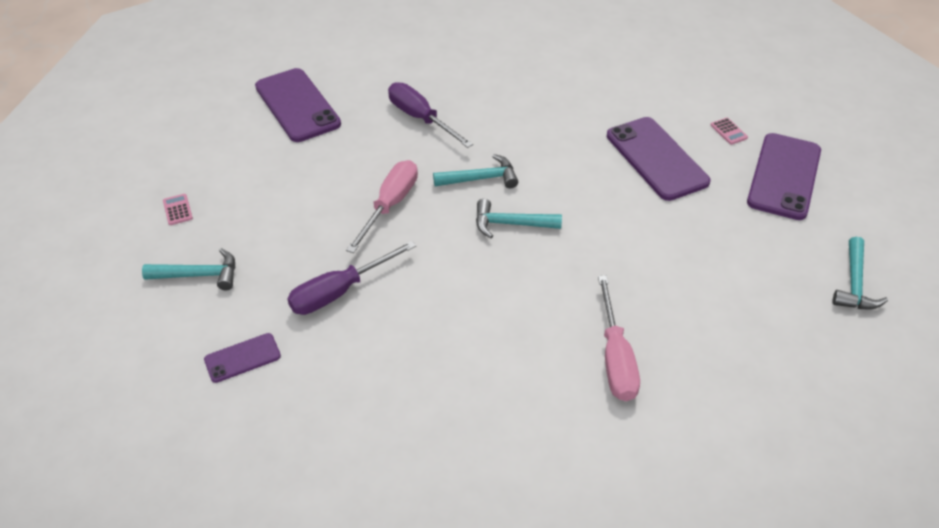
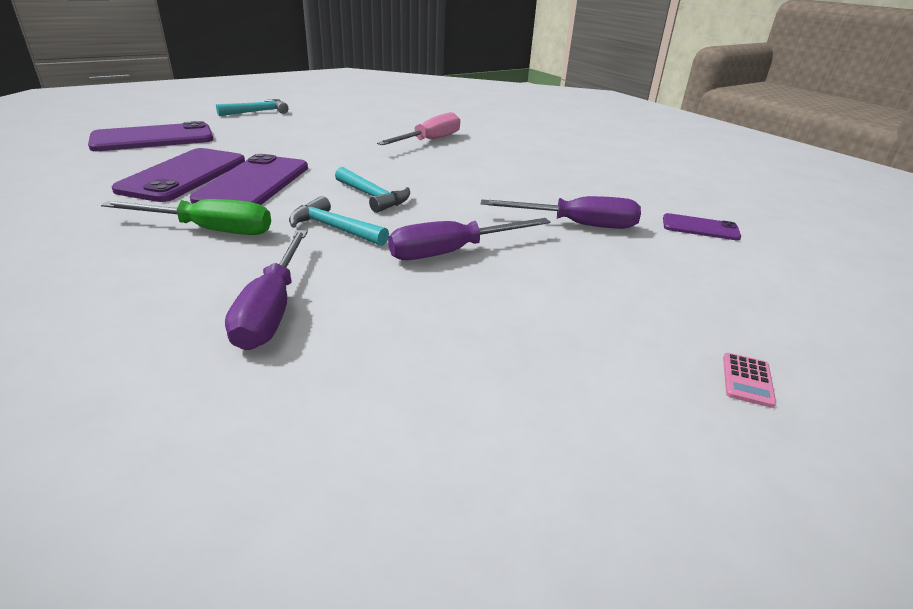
camera: 140 degrees left, 15 degrees down
(199, 275) = (729, 294): turquoise hammer -> none
(297, 105) = (402, 453): purple phone -> purple phone (254, 183)
(390, 205) = (452, 252): pink screwdriver -> purple screwdriver
(537, 134) = (209, 230): none -> green screwdriver
(728, 131) = (97, 162): pink calculator -> none

